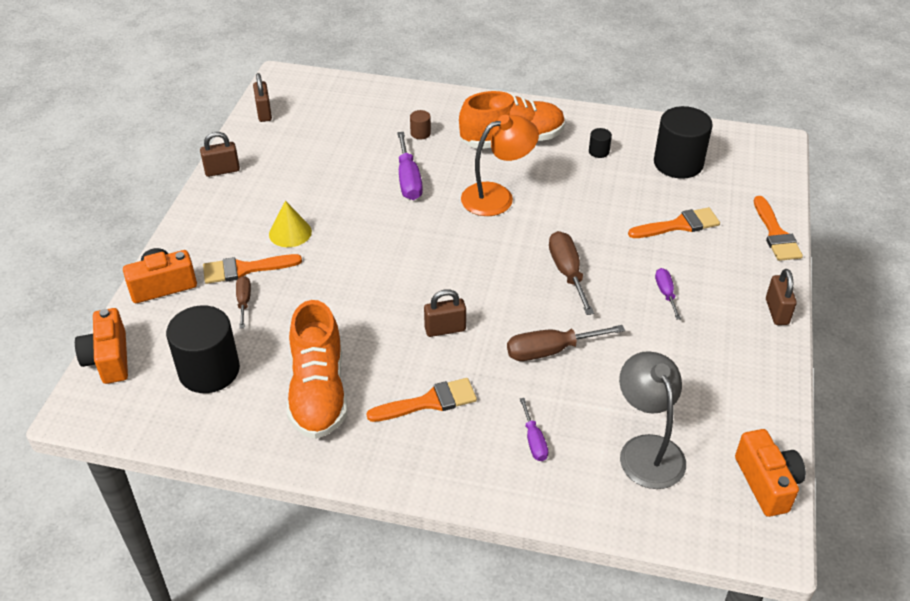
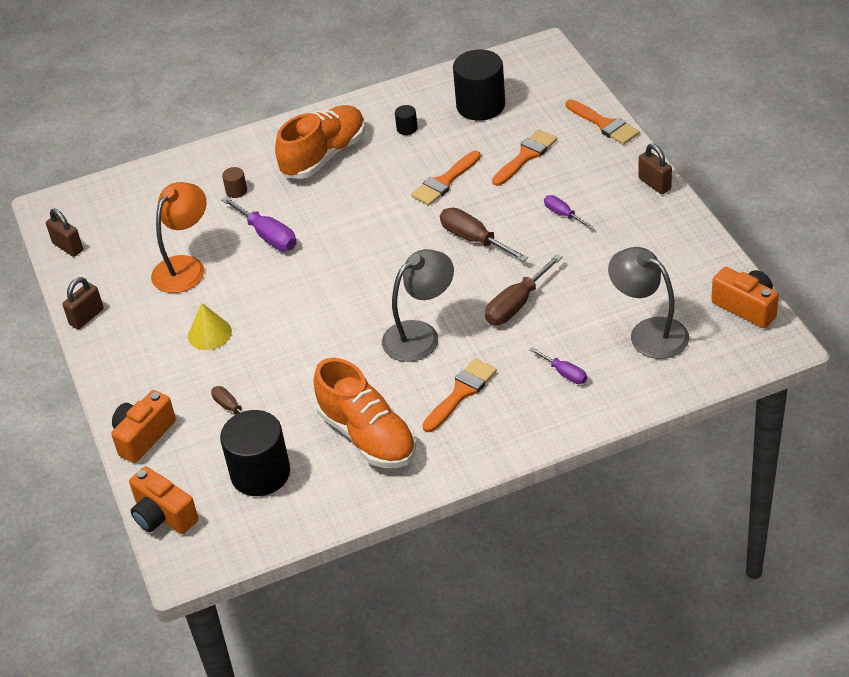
camera: 30 degrees left, 0 degrees up
(245, 269) = (203, 383): orange brush -> orange brush (444, 181)
(445, 329) = (420, 335): brown padlock -> grey lamp
(497, 196) = (358, 209): orange lamp -> orange lamp (185, 267)

